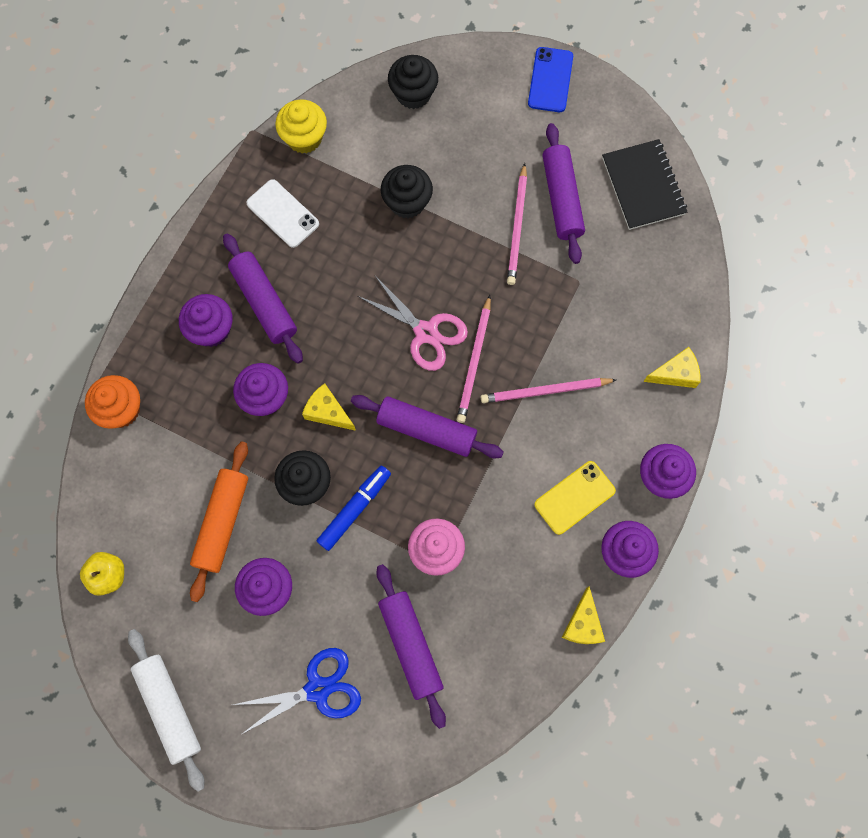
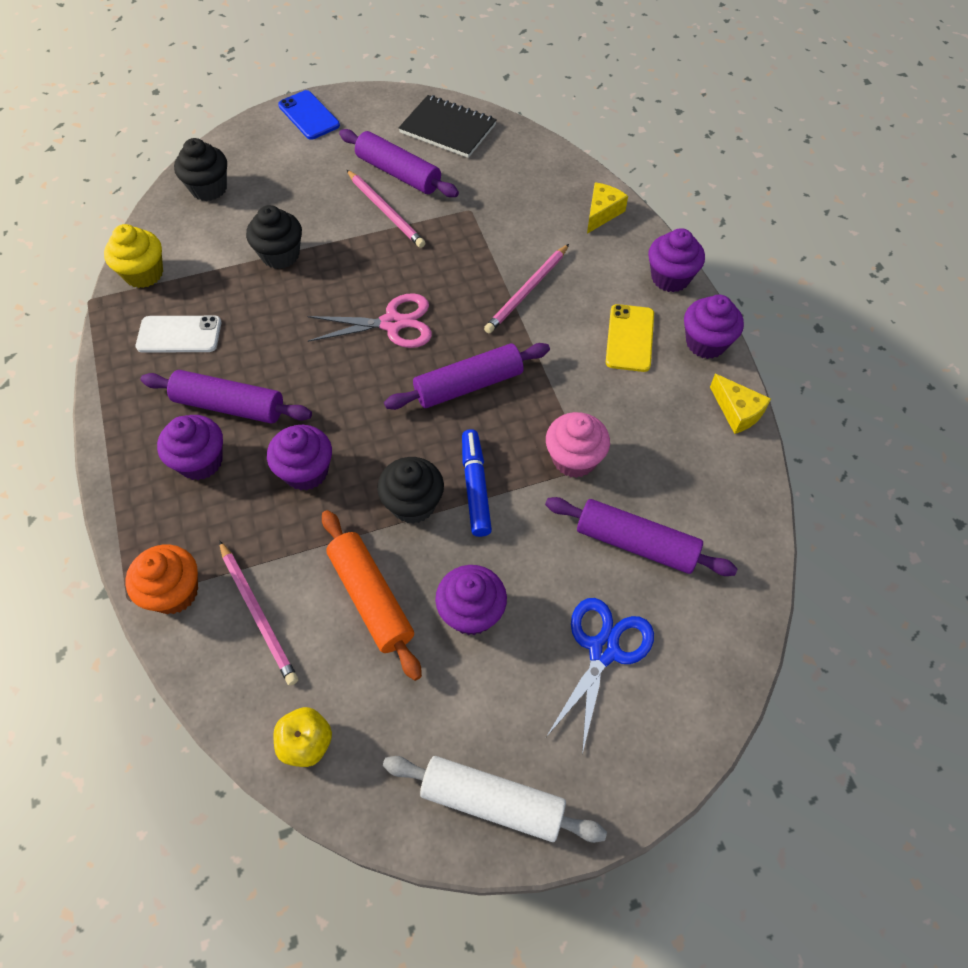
camera: 45 degrees left, 15 degrees down
(327, 412) = (373, 438): yellow cheese -> none
(474, 362) = (452, 313): pink pencil -> pink pencil (258, 614)

